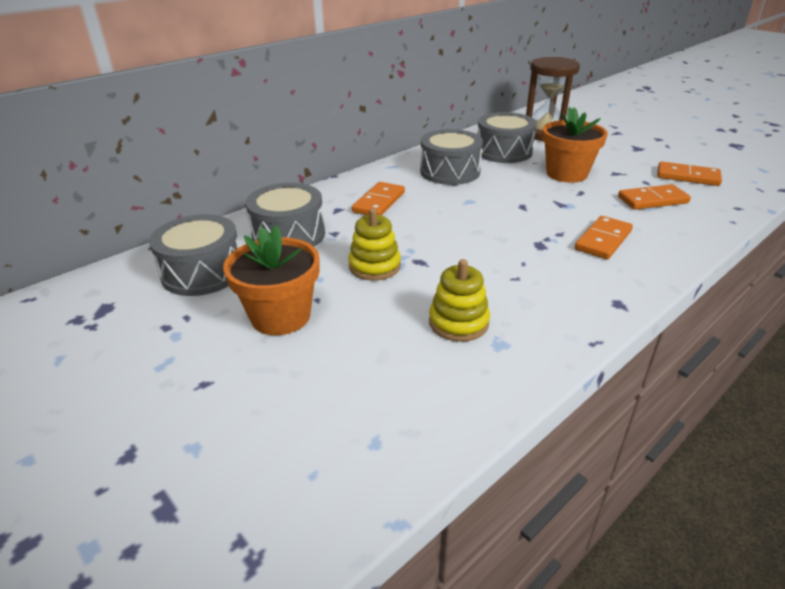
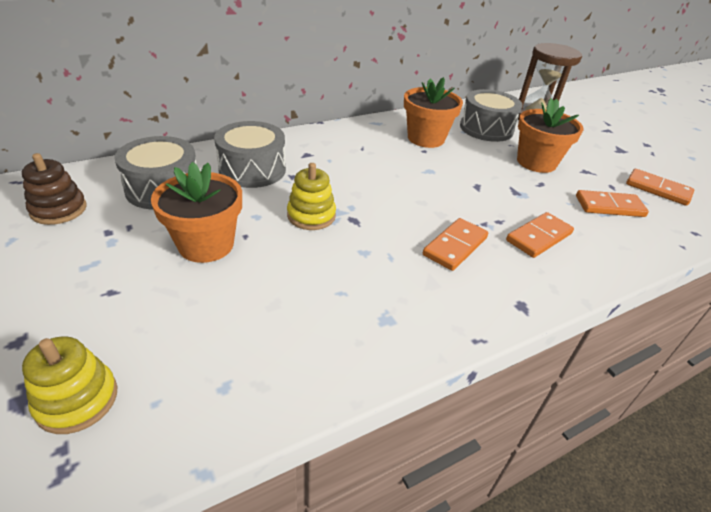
camera: 10 degrees right, 5 degrees up
(96, 317) = (59, 209): none -> brown stacking toy
(379, 202) = (346, 155): orange domino -> orange domino (455, 246)
(450, 172) = (426, 138): grey drum -> orange flower pot
(458, 322) = (359, 288): yellow stacking toy -> yellow stacking toy (77, 400)

